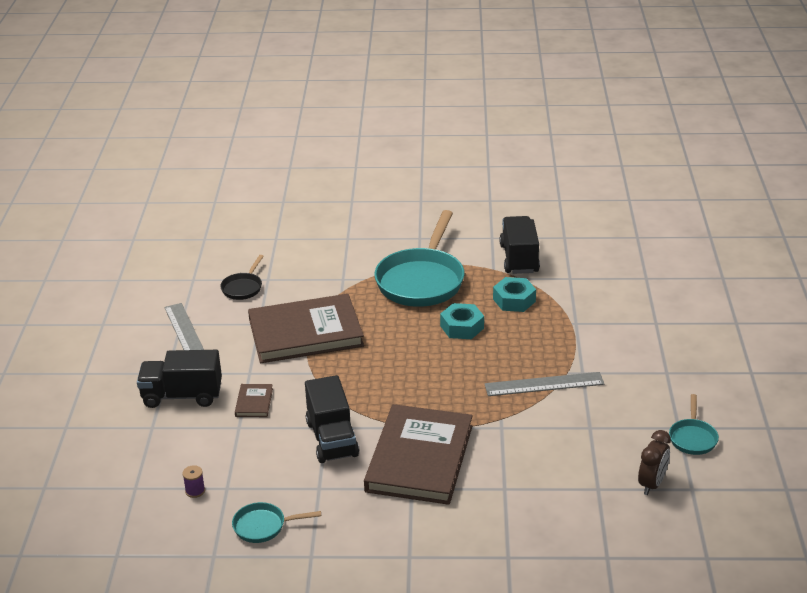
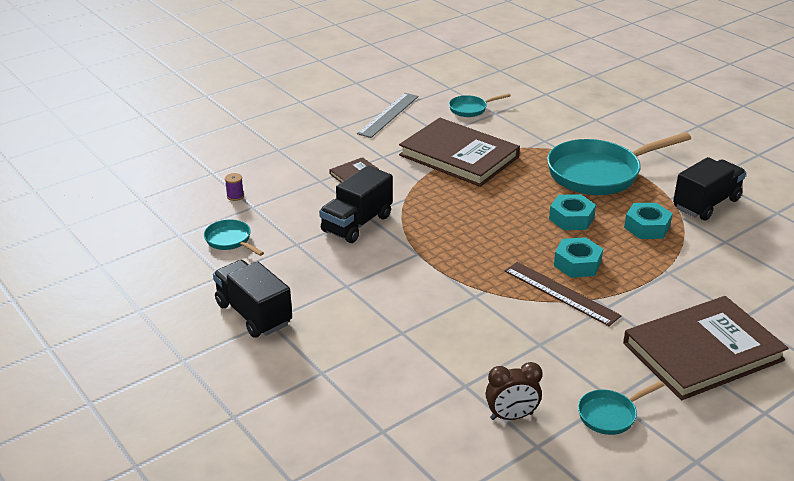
camera: 50 degrees right, 0 degrees up
(182, 396) = (324, 144): black truck -> black truck (253, 314)
(243, 288) = (470, 109): black pan -> turquoise pan
(419, 458) = (385, 273): brown book -> brown book (702, 352)
(519, 357) = (577, 264): none -> turquoise nut
(544, 384) = (561, 293): grey ruler -> brown ruler

